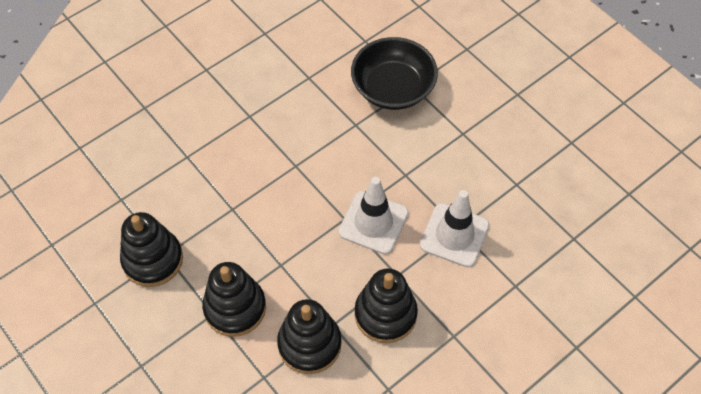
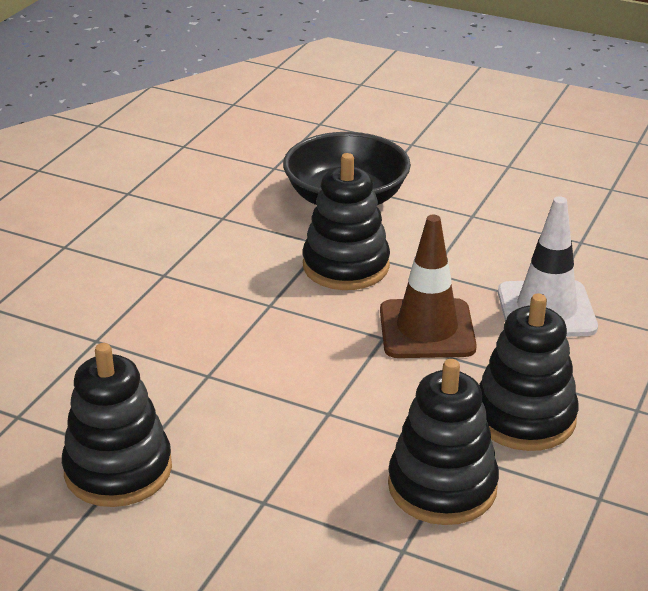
camera: 25 degrees left, 25 degrees down
(235, 308) = (294, 483): black stacking toy -> black stacking toy (346, 266)
(373, 222) = (427, 329): white traffic cone -> brown traffic cone

